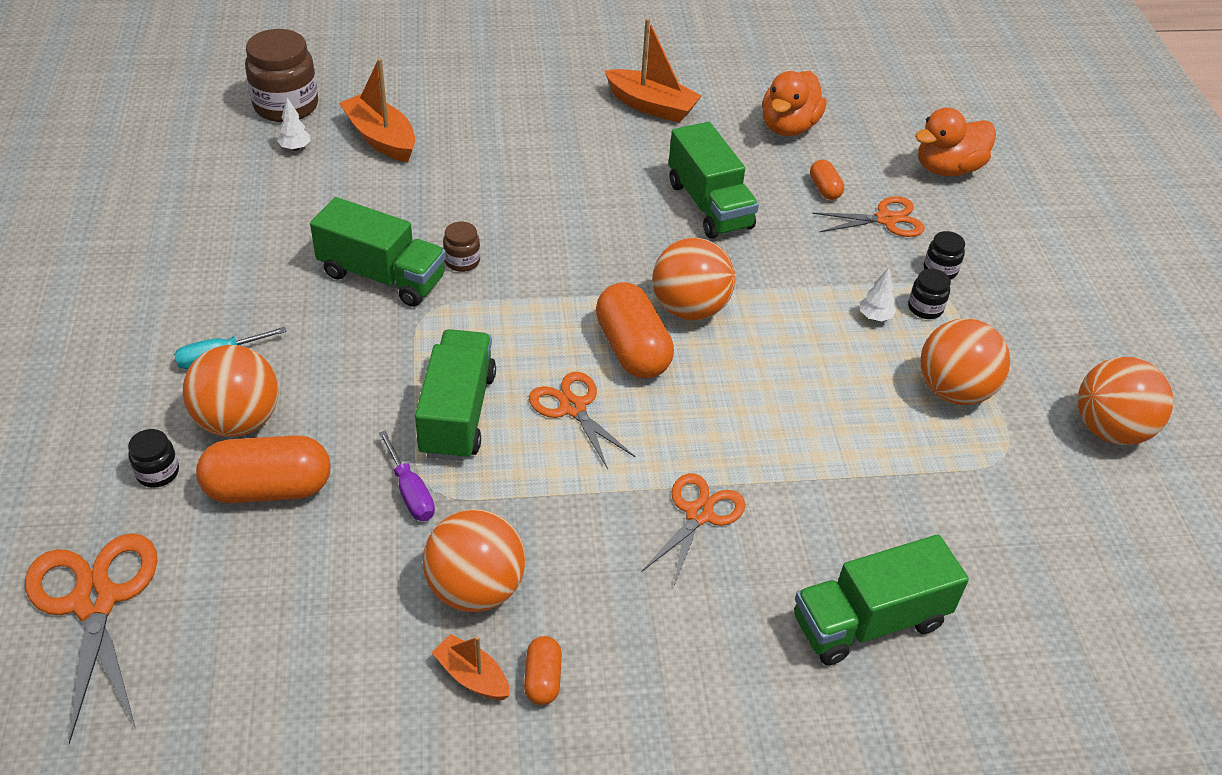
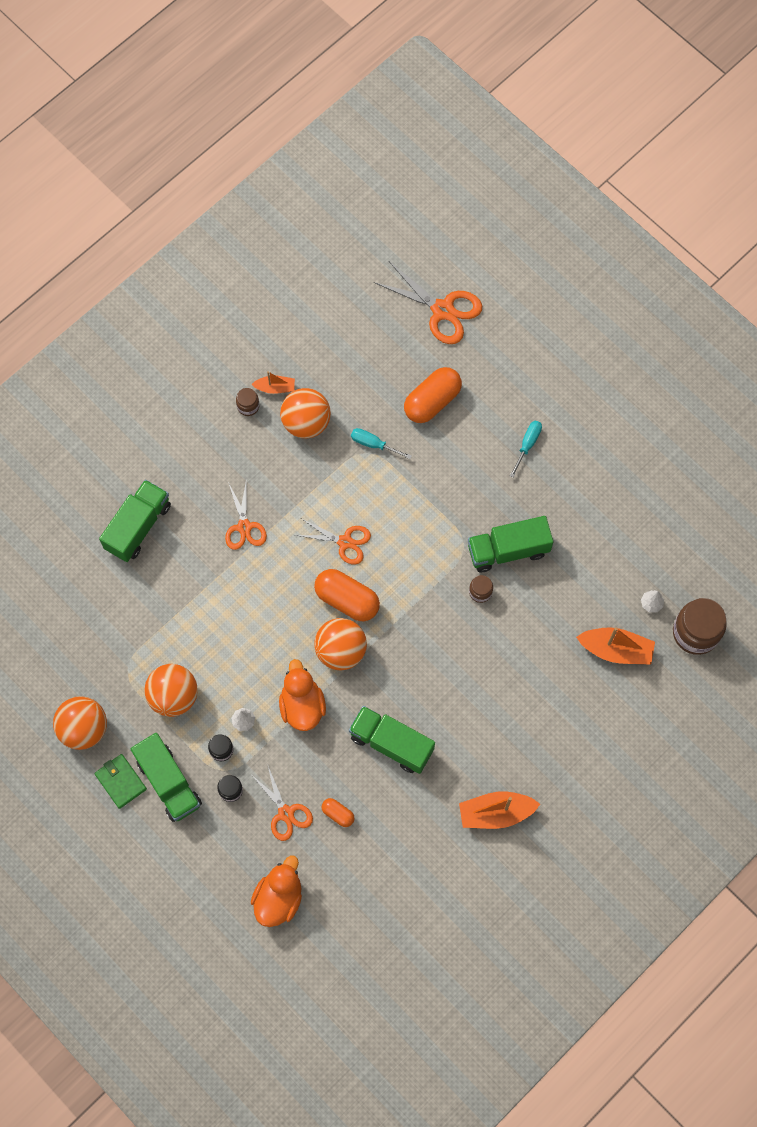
camera: 145 degrees right, 25 degrees up
(158, 472) = (484, 374): black jar -> none
(238, 421) = (481, 421): orange ball -> none
(410, 492) = (374, 444): purple screwdriver -> turquoise screwdriver
(457, 414) = (392, 498): green truck -> green truck (169, 782)
(542, 679) = (248, 406): orange capsule -> brown jar
(788, 127) = (399, 861): orange duck -> orange duck (302, 705)
(886, 219) = (285, 813): orange scissors -> orange scissors turned 75 degrees counterclockwise
(1085, 351) = (121, 781): none -> green wallet

